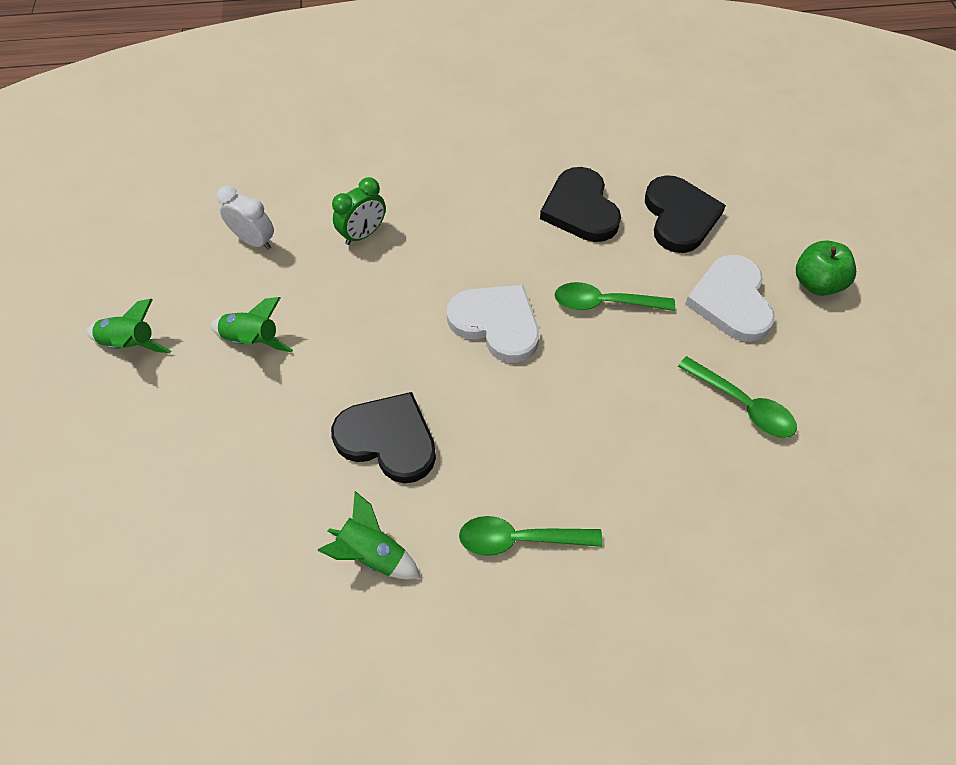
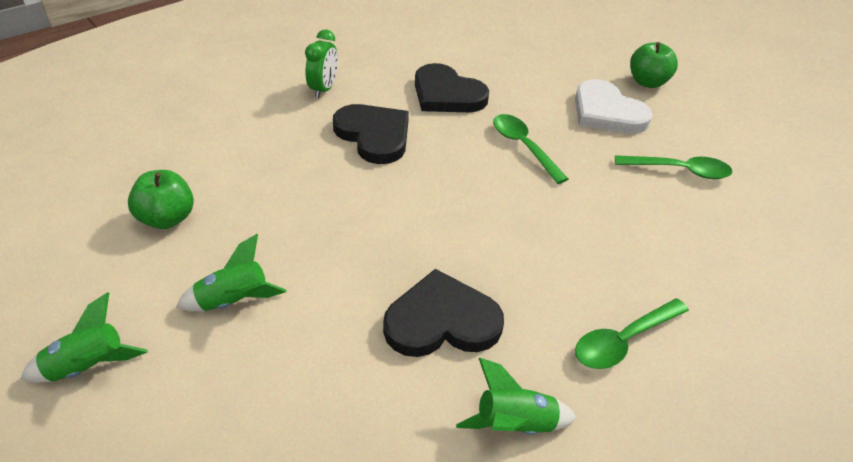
camera: 35 degrees left, 15 degrees down
(254, 240) = (167, 218): white clock -> green apple
(363, 234) = (277, 174): green clock -> green clock (324, 89)
(496, 324) = (454, 193): white heart -> none
(604, 303) = (523, 147): green spoon -> green spoon turned 90 degrees clockwise
(679, 217) = (522, 75): black heart -> black heart (374, 135)

